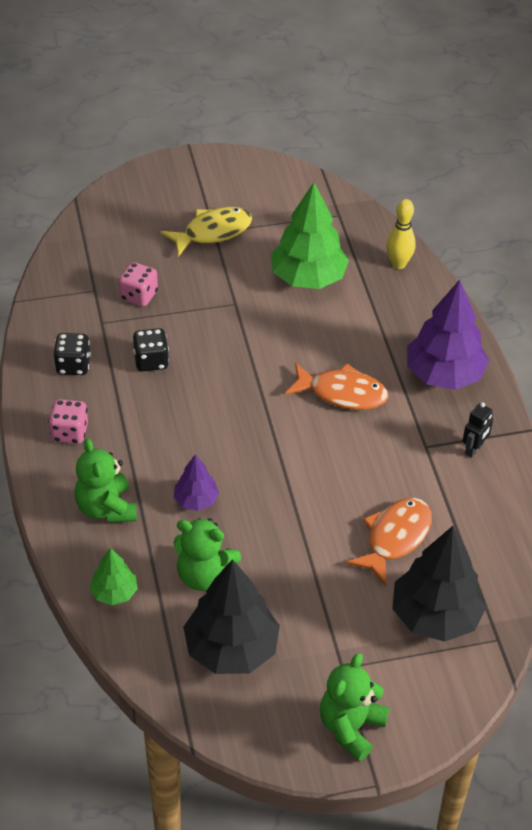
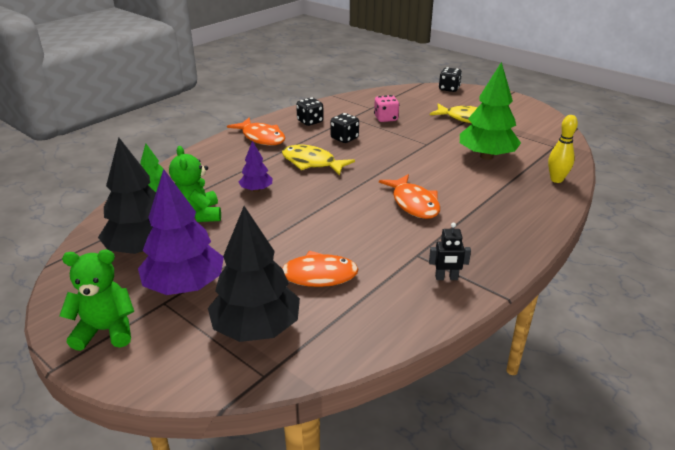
camera: 55 degrees right, 15 degrees down
(69, 432) = (261, 137): pink dice -> orange fish
(106, 508) = (218, 166): green teddy bear -> none
(120, 190) = (449, 89): none -> black dice
(181, 422) = (312, 163): none -> yellow fish
(444, 374) = (494, 235): purple tree -> purple tree (185, 286)

